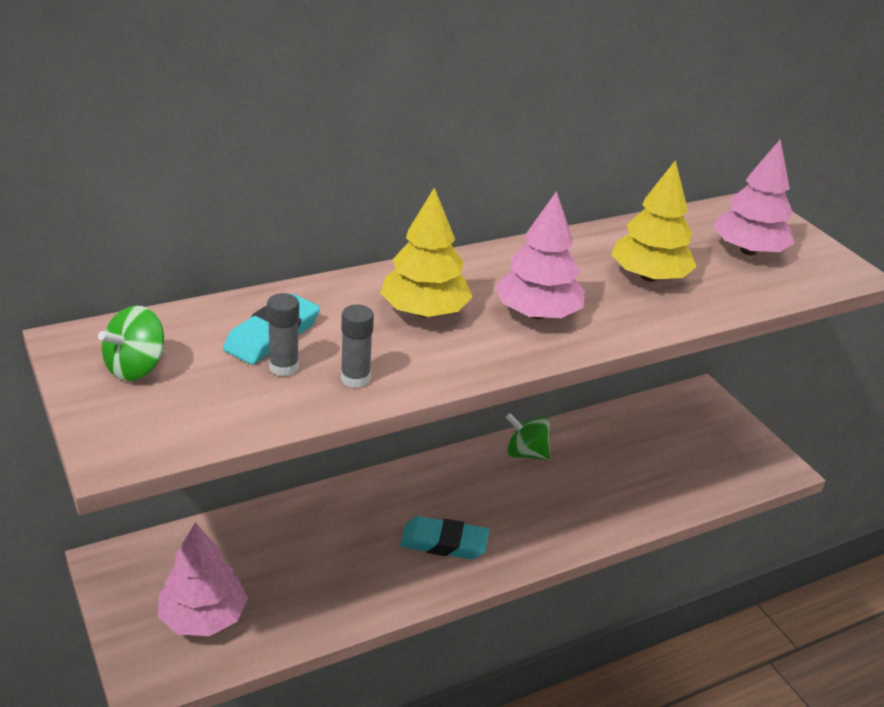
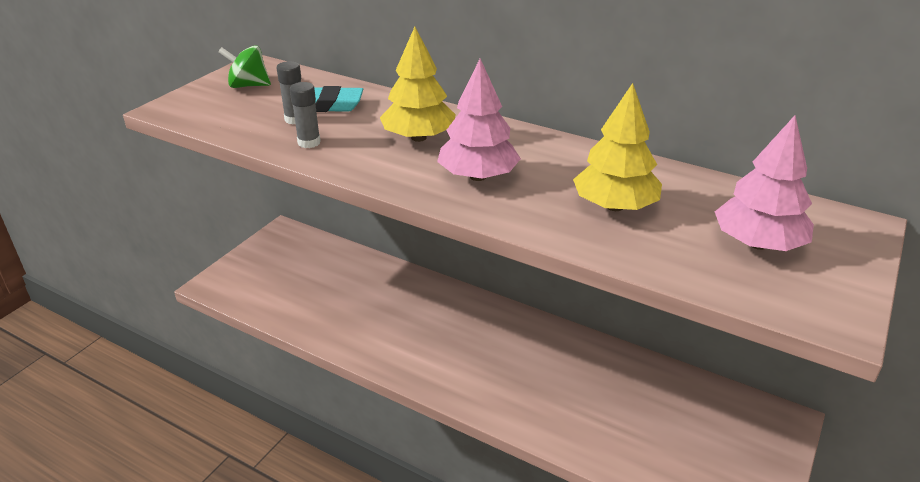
camera: 60 degrees right, 0 degrees up
(203, 617) = (270, 280): pink tree -> none
(444, 543) = (422, 345): turquoise eraser -> none
(526, 453) = (562, 344): green spinning top -> none

